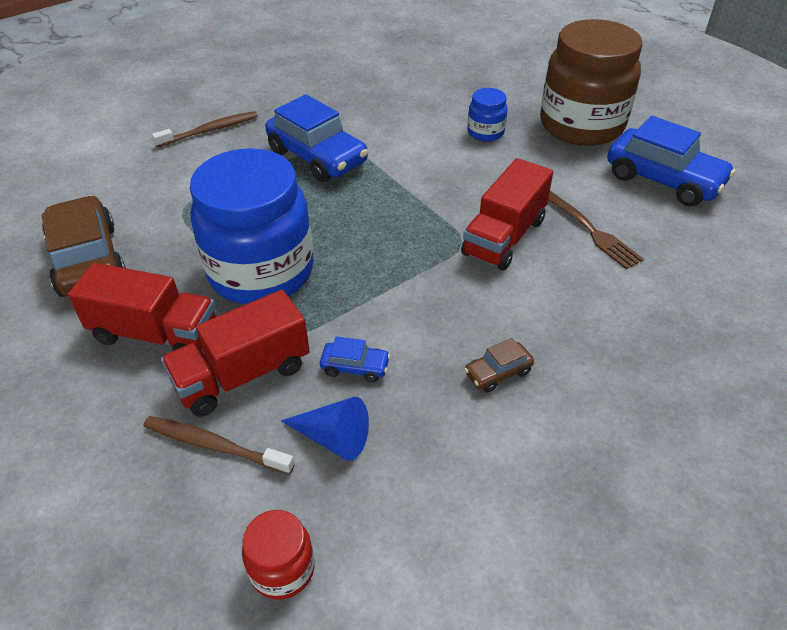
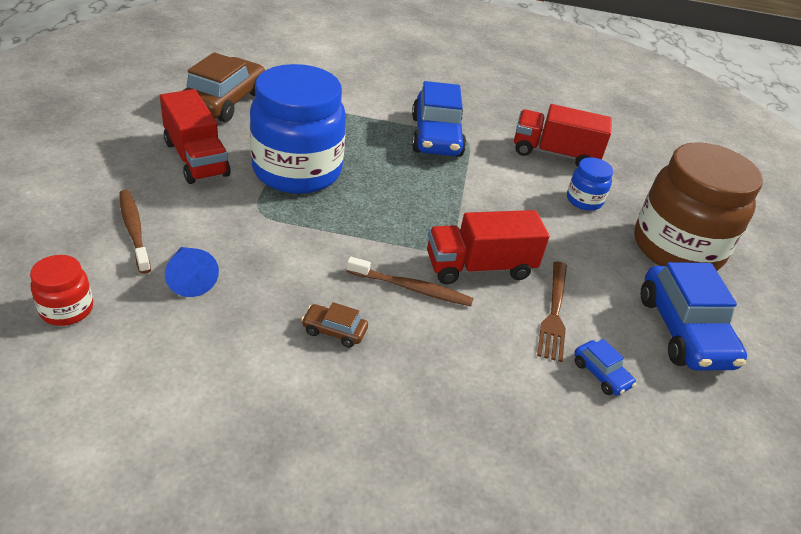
camera: 40 degrees right, 5 degrees down
(210, 130) = (396, 81): brown toothbrush -> brown toothbrush (412, 288)
(242, 375) = (201, 211): red truck -> red truck (555, 154)
(355, 367) = (261, 256): blue car -> blue car (601, 374)

